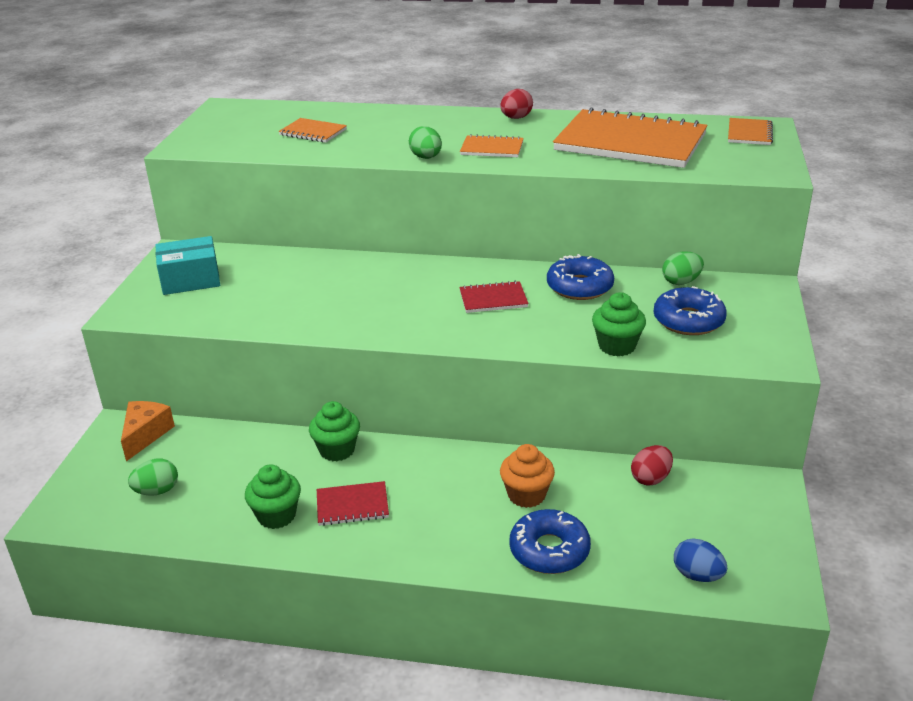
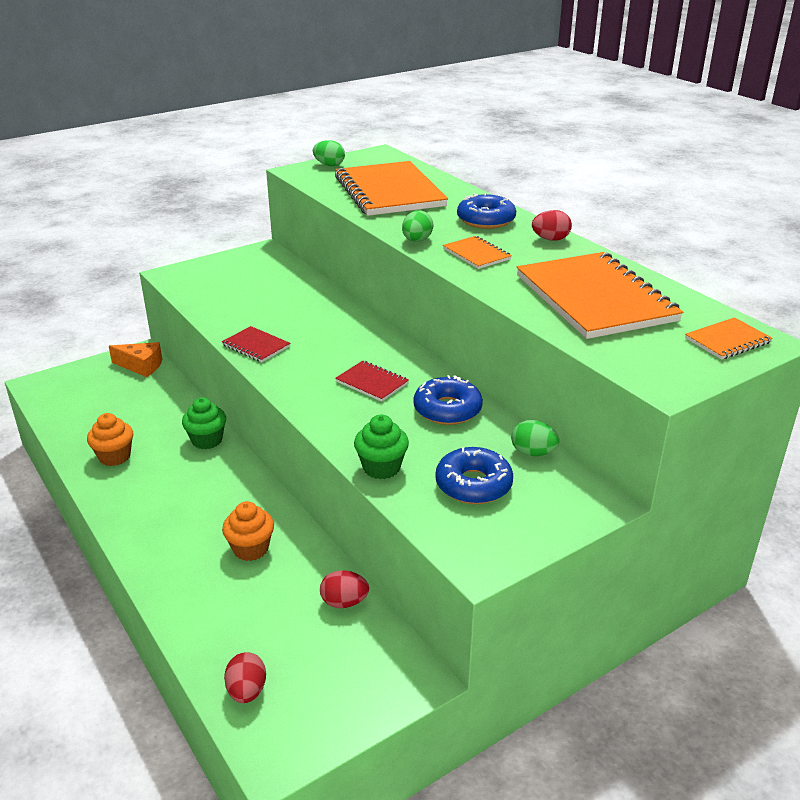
camera: 45 degrees right, 0 degrees up
(145, 435) = (141, 366): orange cheese -> orange cheese turned 45 degrees clockwise
(157, 491) = (93, 402): green egg -> green egg (329, 165)
(190, 280) = (236, 272): turquoise box -> none
(276, 516) = (114, 456): green cupcake -> orange cupcake
(313, 132) = (389, 192): orange notebook -> orange notebook, size x2.27
(352, 505) = (156, 479): red notebook -> red notebook (256, 346)
(549, 550) = (198, 594): blue donut -> blue donut (486, 220)
(697, 575) = (247, 691): blue egg -> red egg

